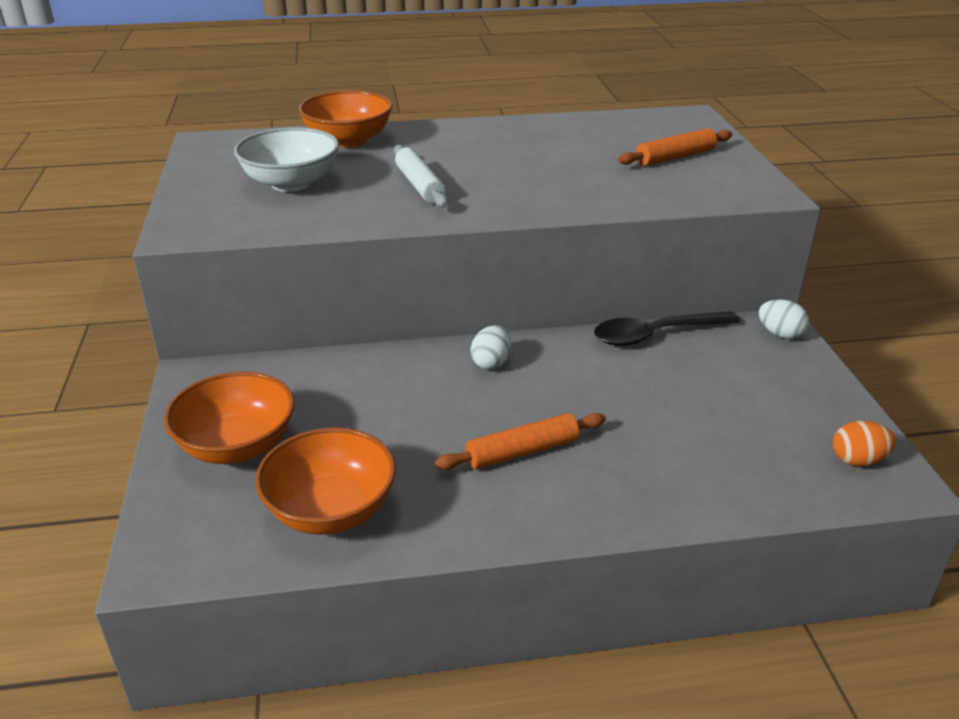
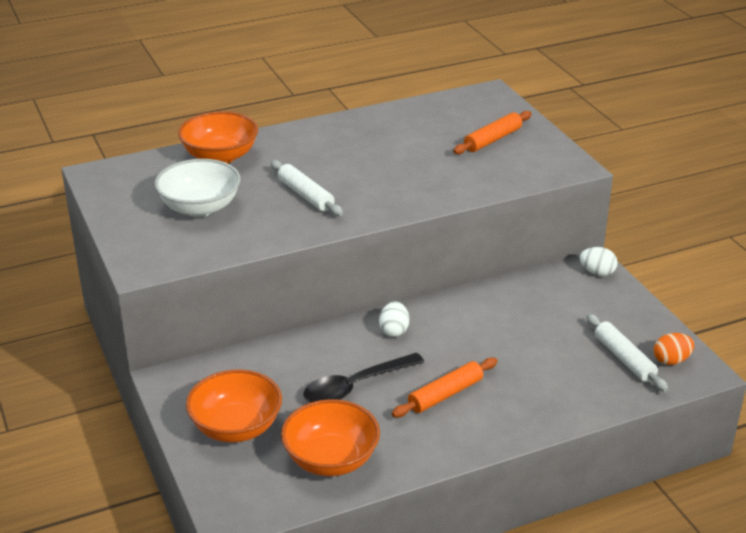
camera: 15 degrees left, 0 degrees up
(655, 335) = (507, 288): black spoon -> black spoon (355, 386)
(788, 446) = (624, 359): none -> white rolling pin

